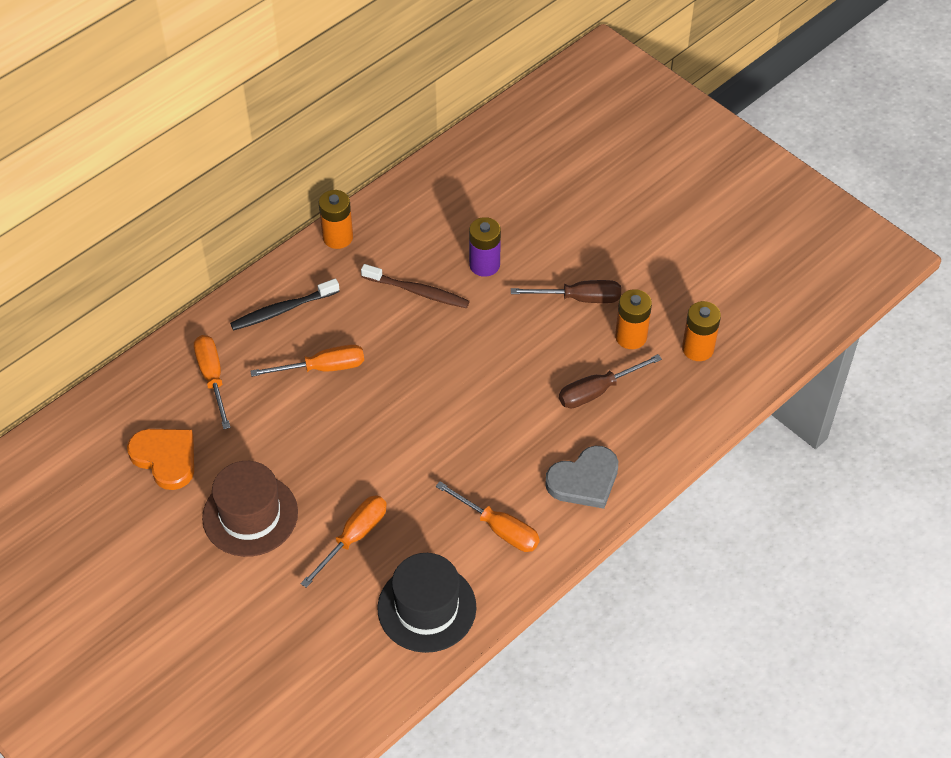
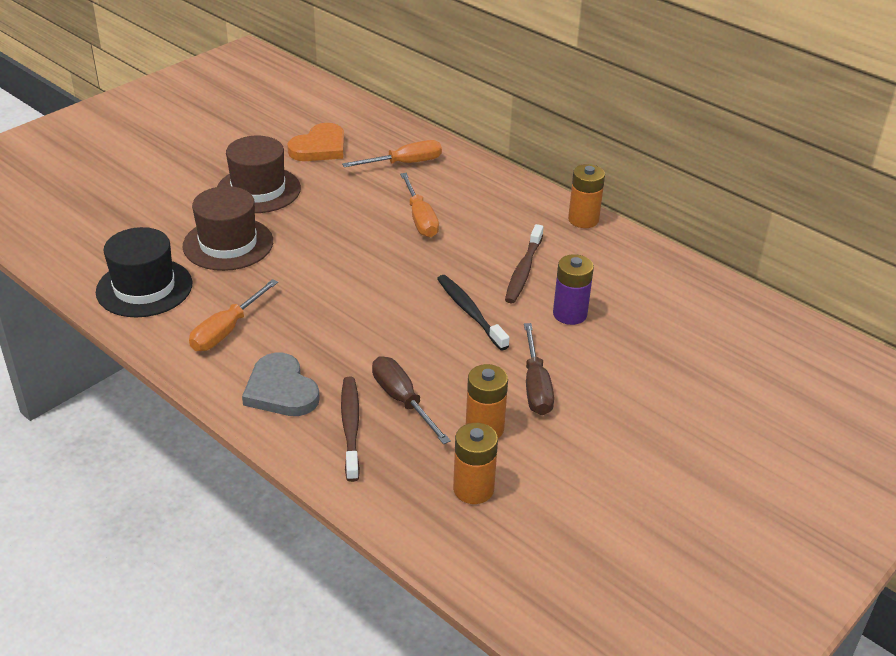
camera: 85 degrees right, 15 degrees down
(283, 310) = (486, 194): black toothbrush -> black toothbrush (470, 312)
(353, 537) = (228, 244): orange screwdriver -> brown hat
(630, 428) = (350, 427): none -> brown toothbrush

